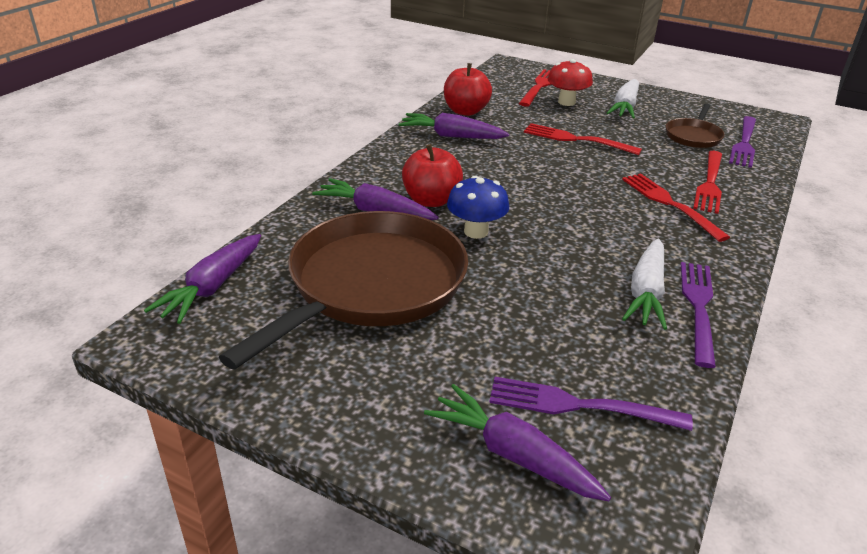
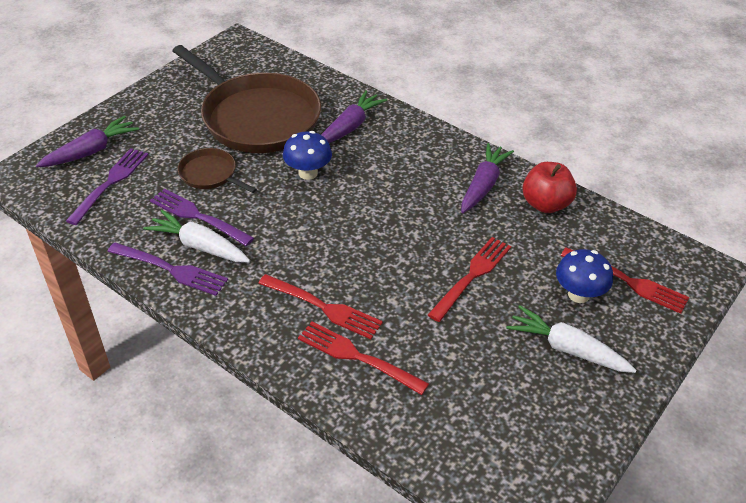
camera: 100 degrees right, 10 degrees up
(212, 287) = (276, 60): purple carrot -> none
(431, 200) = (361, 156): red apple -> none
(566, 102) = (578, 294): red mushroom -> blue mushroom
(670, 204) = (323, 307): red fork -> red fork turned 45 degrees clockwise
(693, 136) = (478, 390): brown pan -> brown pan (210, 174)
(744, 143) = (454, 438): purple fork -> purple fork (198, 216)

